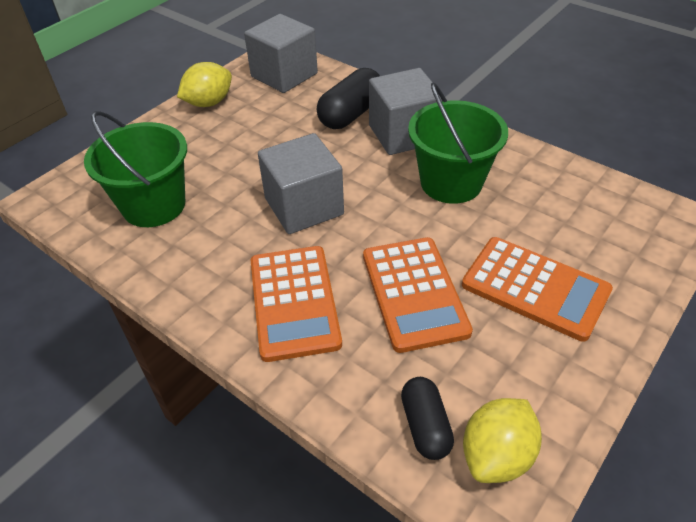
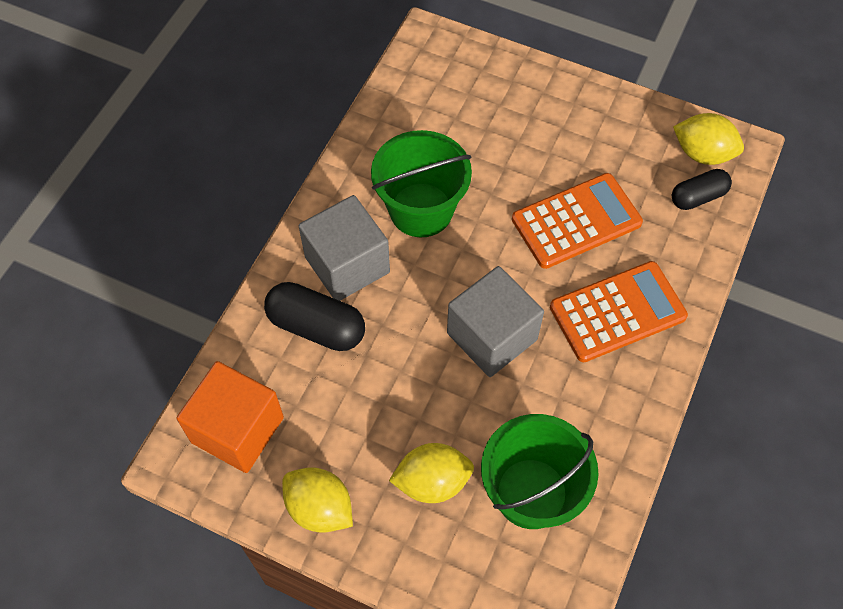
camera: 105 degrees left, 15 degrees up
(196, 154) = (432, 482): none -> yellow lemon
(284, 75) = (237, 429): grey cube -> orange cube
(535, 288) = (542, 137): orange calculator -> none

